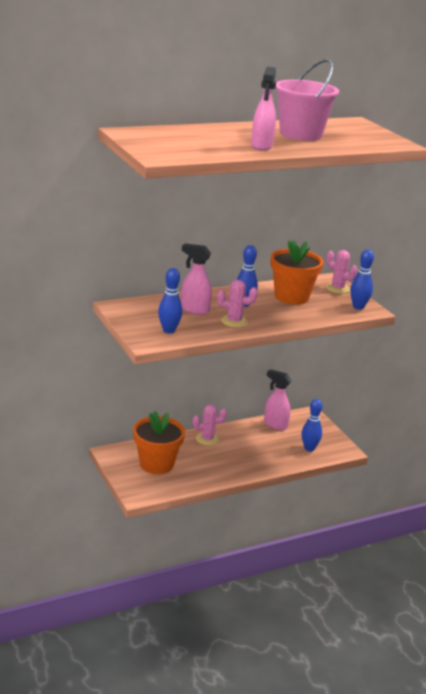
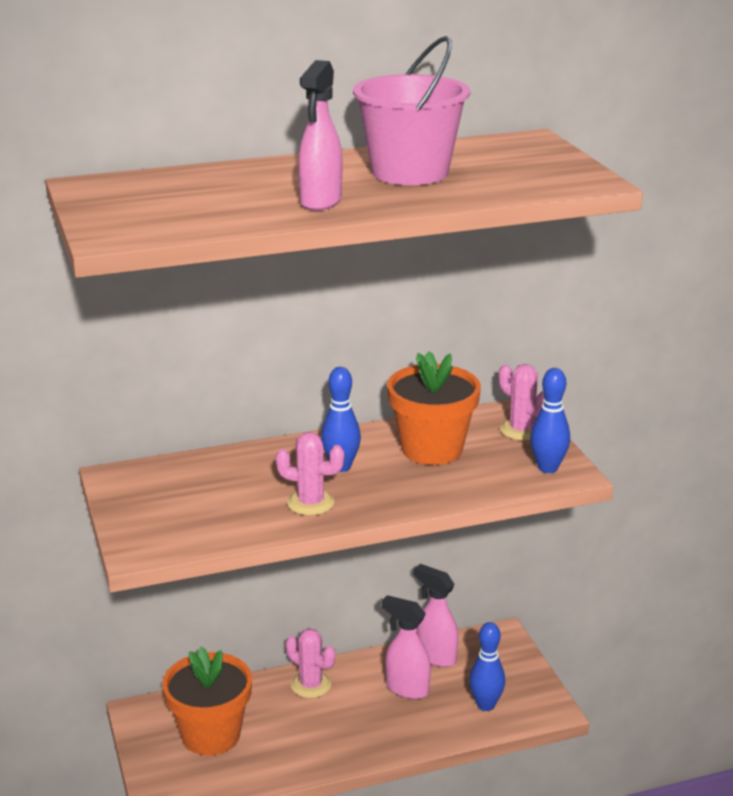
camera: 10 degrees right, 0 degrees up
(169, 330) = (187, 524): blue bowling pin -> none
(194, 310) = (248, 481): pink spray bottle -> pink spray bottle (406, 688)
(207, 439) = (311, 685): pink cactus -> pink cactus turned 45 degrees clockwise

